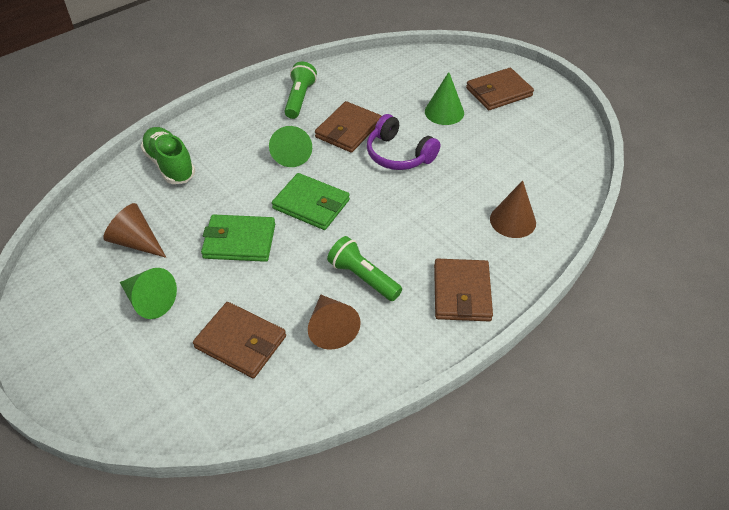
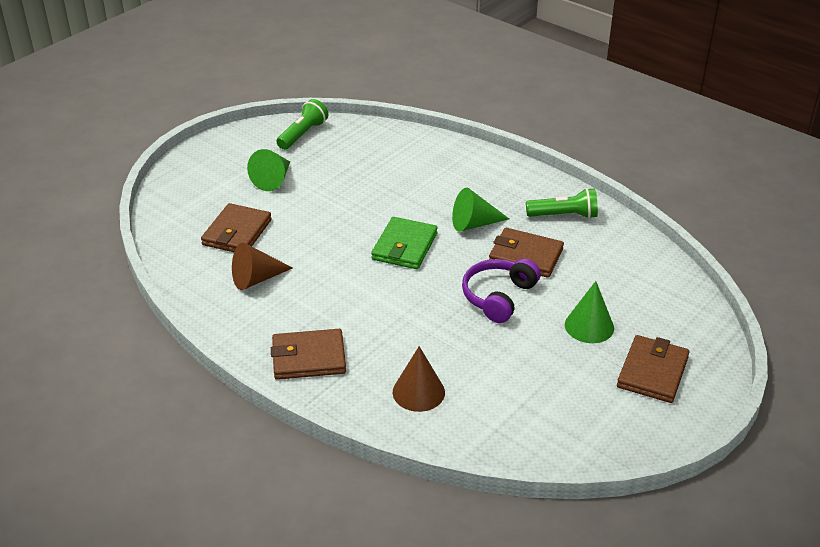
camera: 80 degrees right, 10 degrees down
(136, 242) = (334, 159): brown cone -> none
(170, 165) = (433, 156): green shoe -> none
(239, 241) = (347, 212): green wallet -> none
(363, 277) = (317, 291): green flashlight -> green flashlight (303, 134)
(498, 92) = (652, 372): brown wallet -> brown wallet turned 60 degrees clockwise

